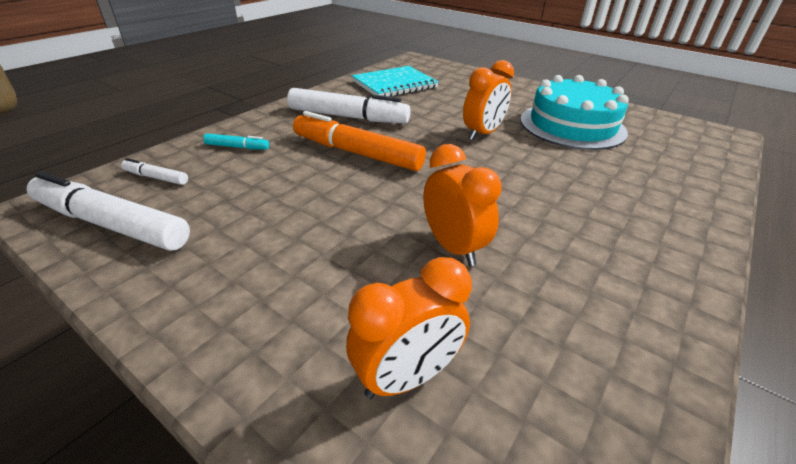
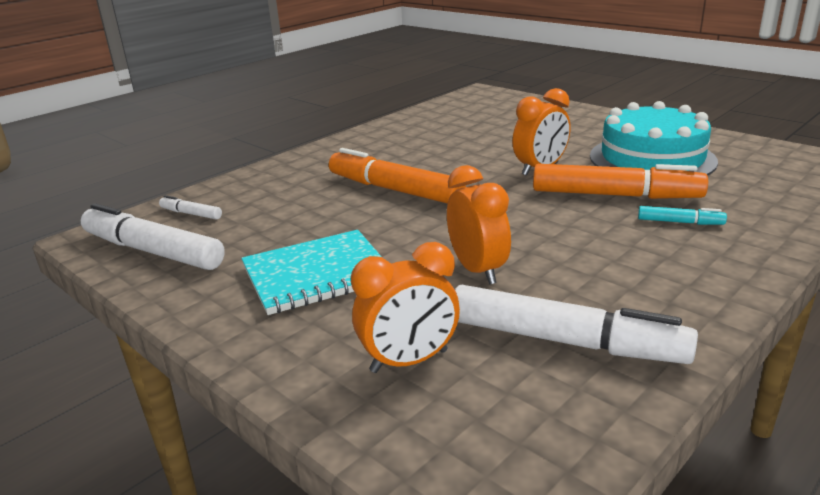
camera: 10 degrees right, 10 degrees down
(237, 147) = (270, 186): turquoise marker -> turquoise marker (680, 222)
(348, 117) = (390, 155): white marker -> white marker (565, 341)
(394, 84) = (450, 120): turquoise notebook -> turquoise notebook (317, 275)
(554, 162) = (615, 195): none -> orange marker

